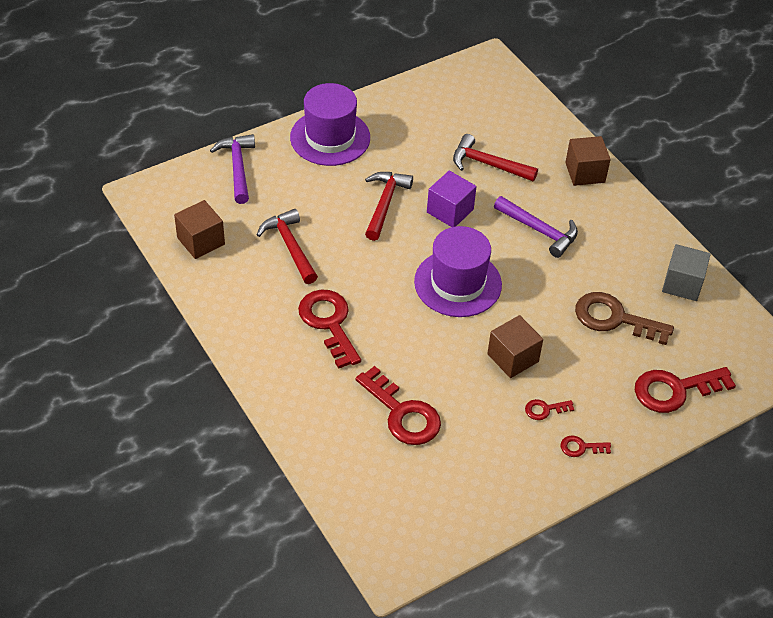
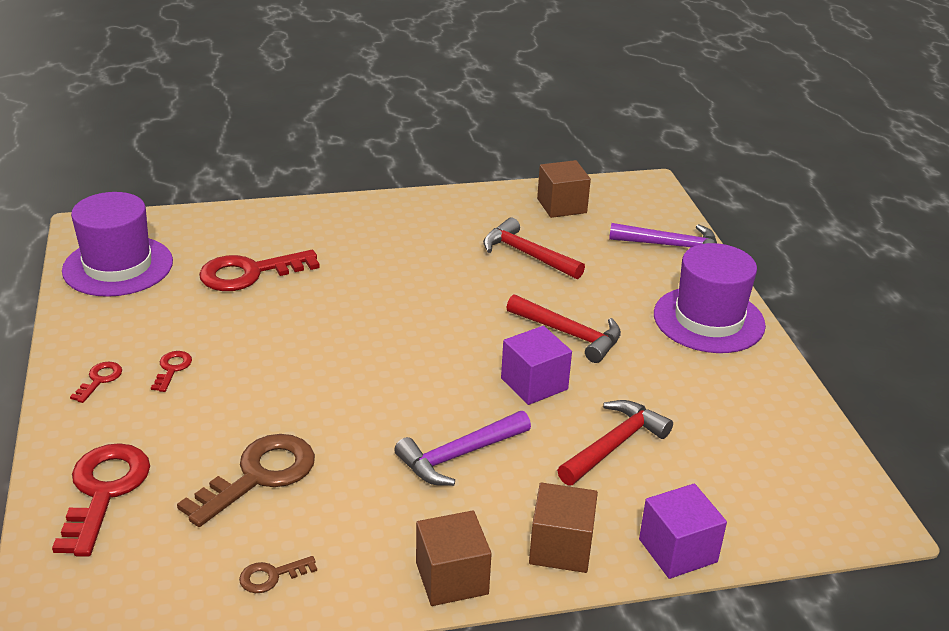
camera: 110 degrees right, 15 degrees down
(290, 247) = (527, 255): red hammer -> red hammer turned 135 degrees counterclockwise
(329, 323) = (401, 256): red key -> none
(458, 283) = (405, 357): purple hat -> purple hat (118, 266)
(513, 358) = (263, 367): brown cube -> brown cube (452, 578)
(558, 128) = (677, 550): none -> purple cube
(682, 284) = (271, 576): grey cube -> brown key

